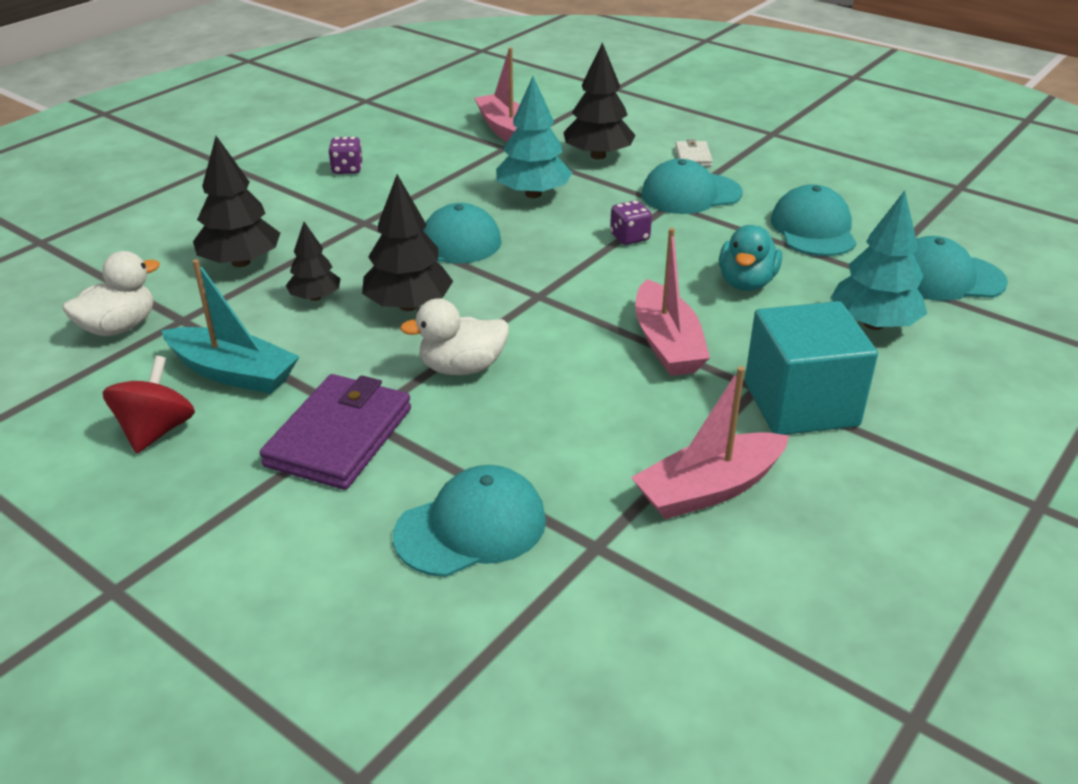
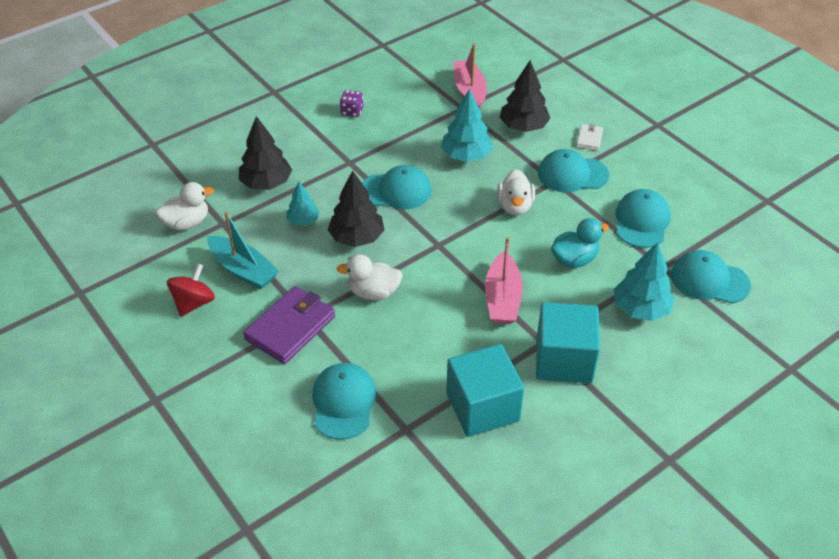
camera: 15 degrees right, 10 degrees up
(315, 297) = (303, 220): black tree -> turquoise tree
(471, 527) = (343, 402): turquoise cap -> turquoise cap turned 75 degrees counterclockwise
(629, 237) = (515, 206): purple dice -> white duck
(709, 489) = (482, 407): pink boat -> turquoise cube
(746, 283) = (574, 259): turquoise duck -> turquoise duck turned 150 degrees counterclockwise

